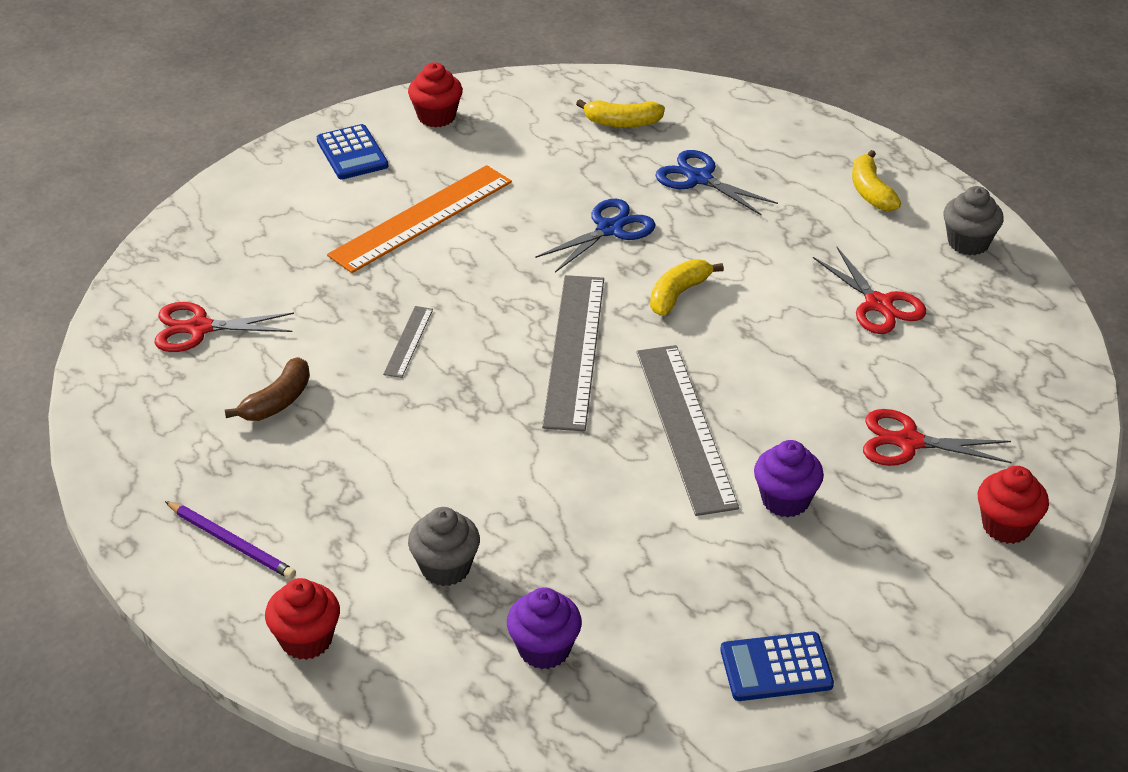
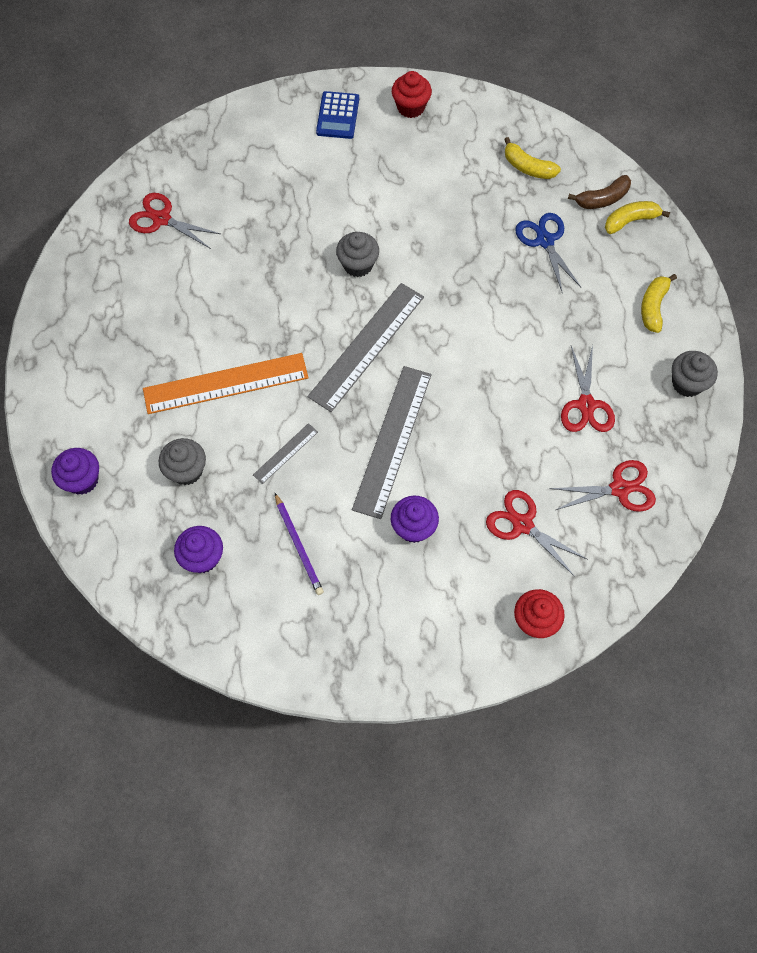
camera: 30 degrees right, 25 degrees up
(232, 543) = (84, 390): purple pencil -> purple pencil (298, 545)
(277, 401) = (171, 298): brown banana -> brown banana (602, 199)
(306, 640) = (82, 480): red cupcake -> purple cupcake
(408, 341) = (273, 289): grey ruler -> grey ruler (285, 453)
(421, 218) = (345, 191): orange ruler -> orange ruler (225, 383)
(496, 279) = (358, 265): none -> grey cupcake
(609, 229) = (456, 257): blue scissors -> none
(678, 294) = (462, 332): yellow banana -> yellow banana (630, 221)
(776, 667) = (321, 643): blue calculator -> none
(984, 363) = (619, 489): none -> red scissors

